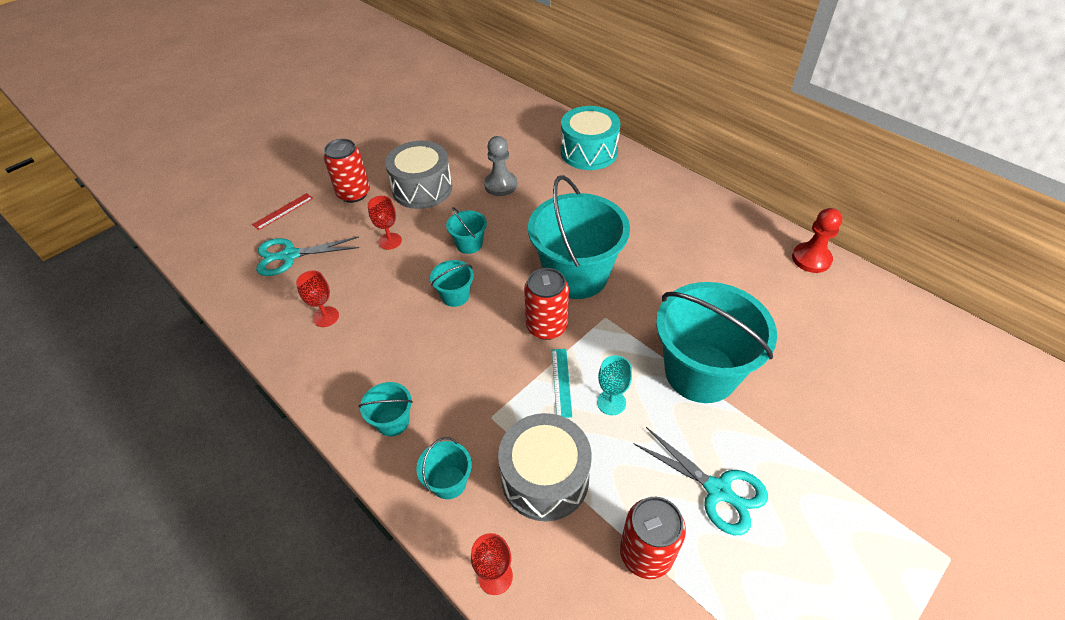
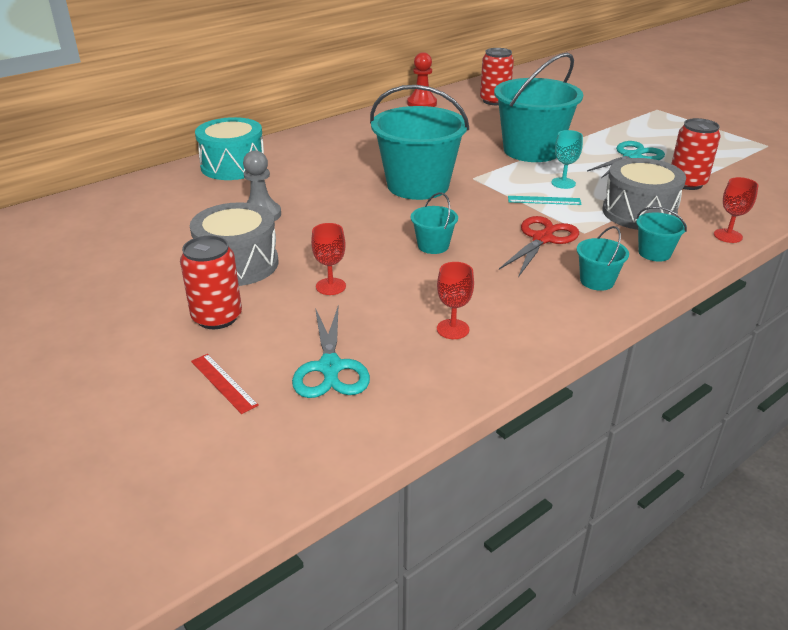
camera: 85 degrees left, 15 degrees down
(469, 244) = (355, 236): turquoise bucket -> none
(473, 378) = (542, 239): none -> red scissors
(546, 326) = (481, 202): red can -> red can (494, 101)

